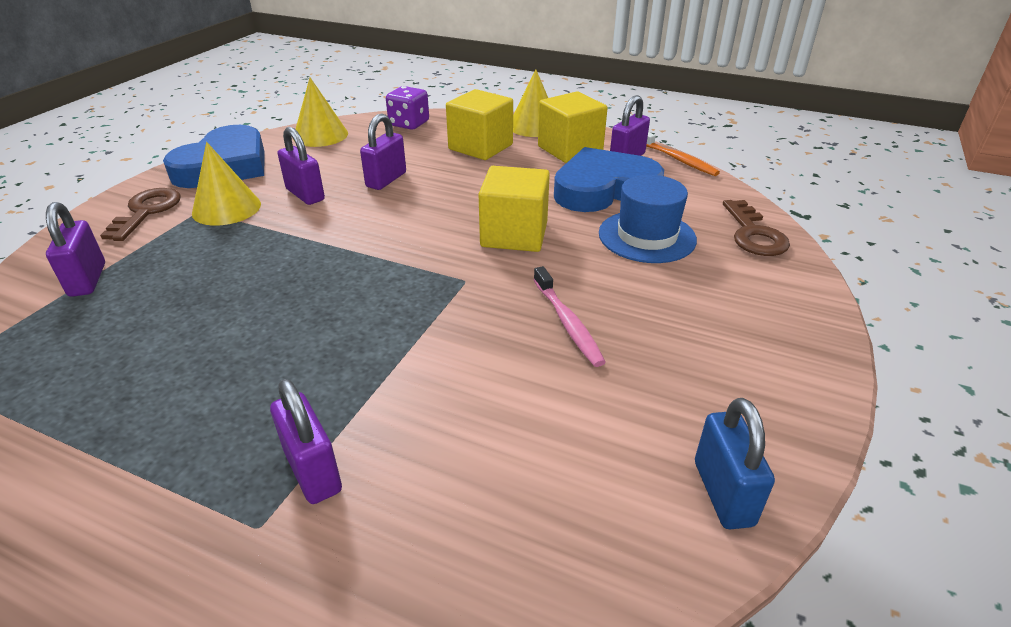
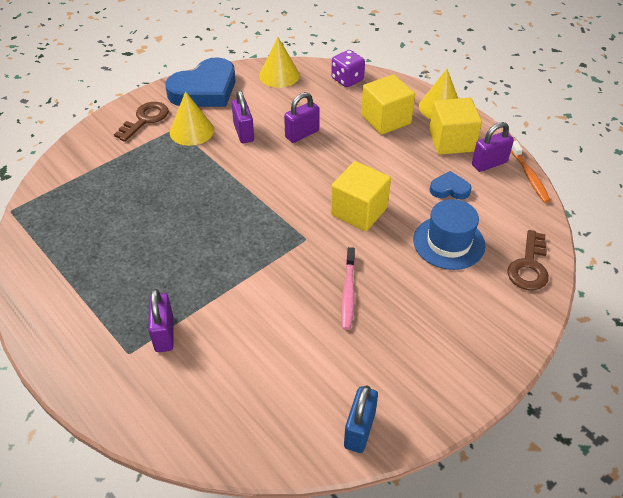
camera: 25 degrees right, 10 degrees up
(87, 280) = (98, 167): purple padlock -> none
(604, 189) = (449, 189): blue heart -> blue heart, size x0.47

